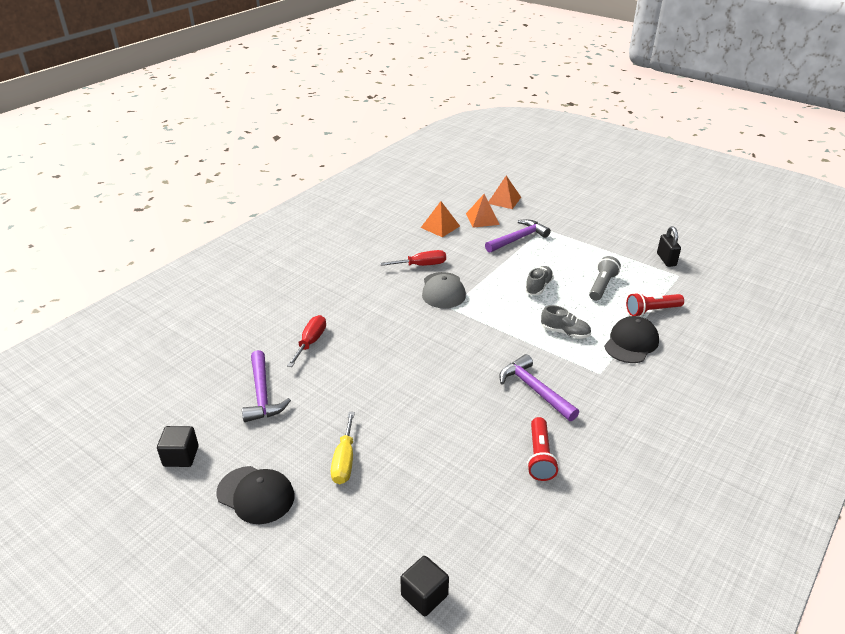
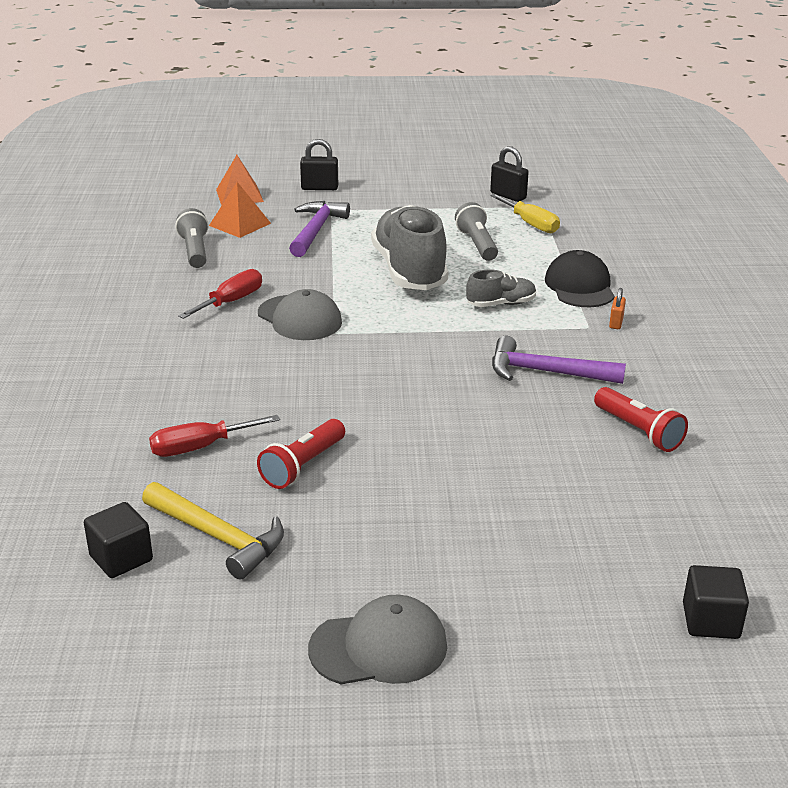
camera: 40 degrees left, 5 degrees down
(181, 456) = (204, 669): black cube -> black cube (121, 558)
(256, 495) = (379, 647): black cap -> grey cap
(262, 394) = (218, 537): purple hammer -> yellow hammer
(310, 342) = (200, 447): red screwdriver -> red screwdriver turned 90 degrees counterclockwise
(344, 460) = (437, 548): yellow screwdriver -> yellow screwdriver (530, 224)
(440, 226) = (194, 251): orange pyramid -> grey flashlight
(538, 287) = (409, 271): grey shoe -> grey shoe, size x2.09
(554, 211) = (319, 188): none -> black padlock
(622, 379) = (616, 323): none -> orange padlock
(651, 311) = (559, 249): red flashlight -> red flashlight (303, 466)

